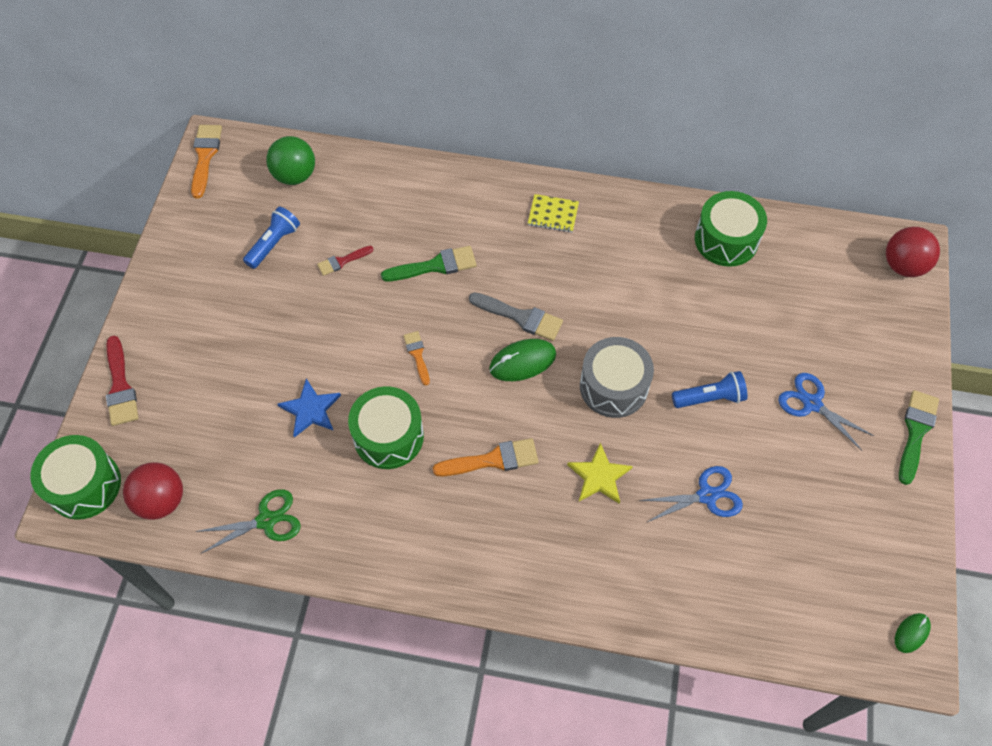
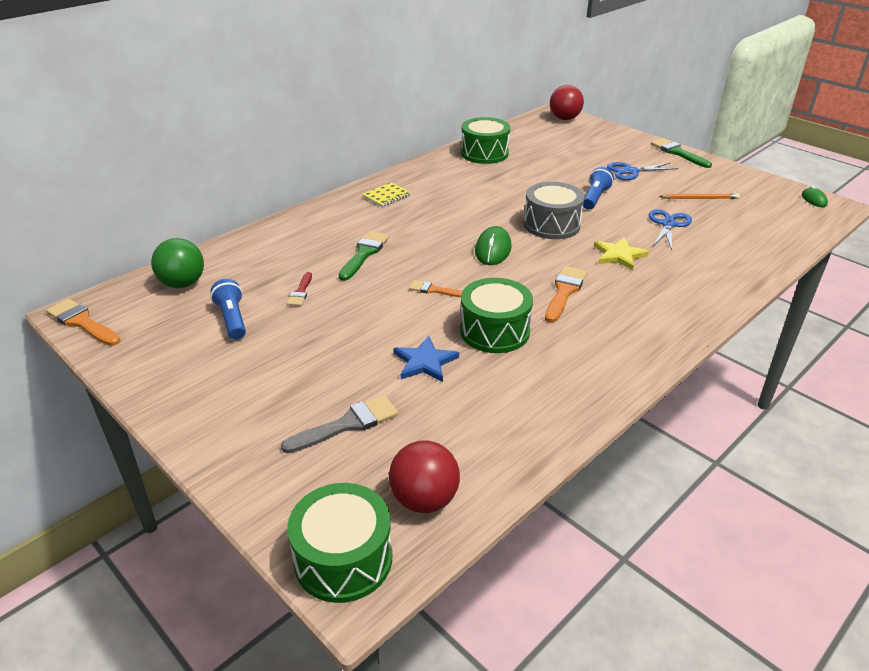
camera: 55 degrees left, 25 degrees down
(120, 386) = (254, 479): red brush -> none
(266, 520) = (514, 432): green scissors -> none
(520, 317) = (454, 237): grey brush -> grey brush (347, 424)
(802, 504) = (700, 198): none -> orange pencil

